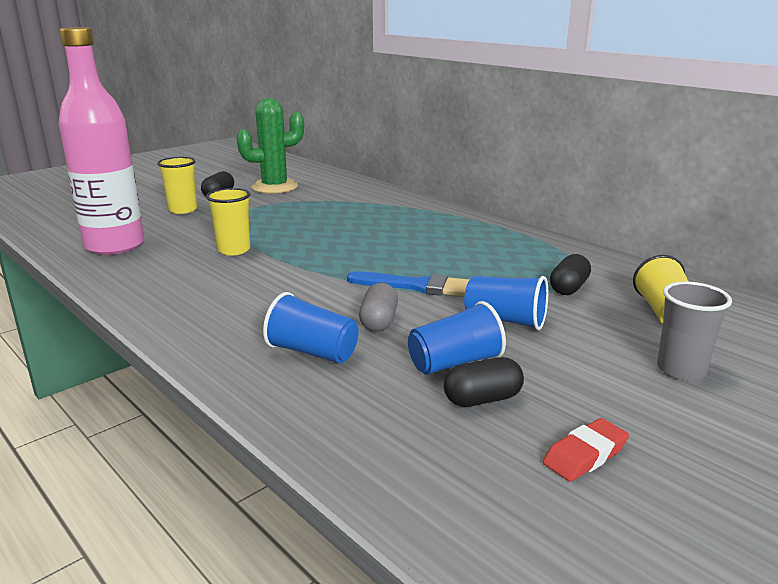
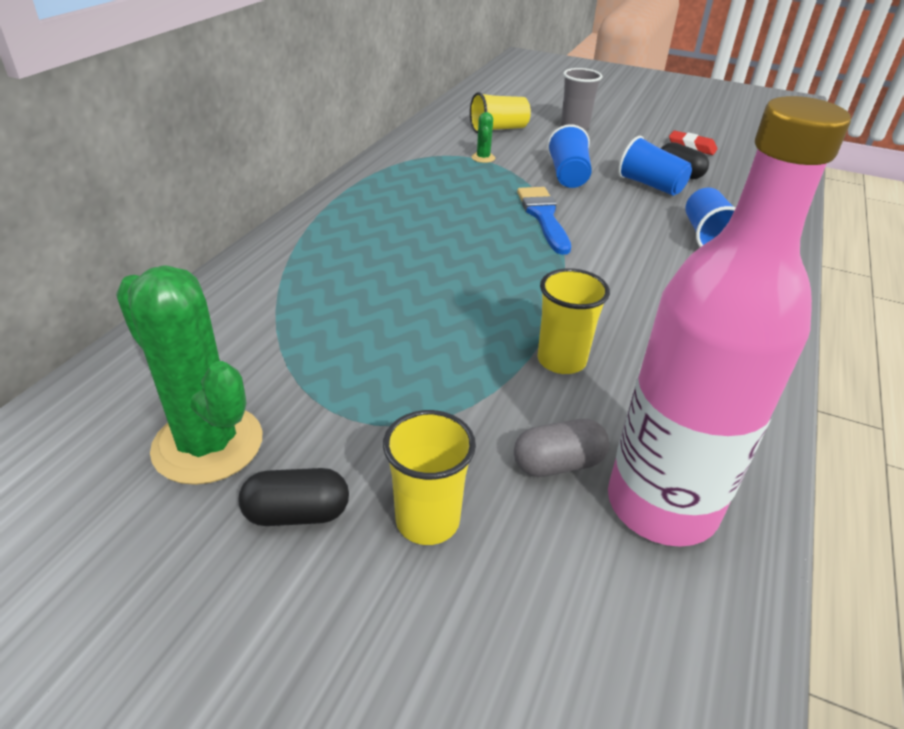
camera: 115 degrees left, 15 degrees up
(379, 321) = (628, 221): grey capsule -> grey capsule (558, 464)
(568, 288) = (483, 158): black capsule -> green cactus

